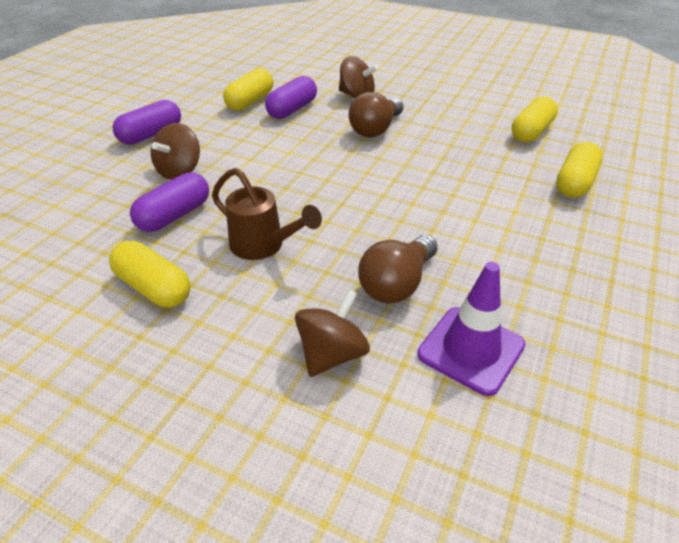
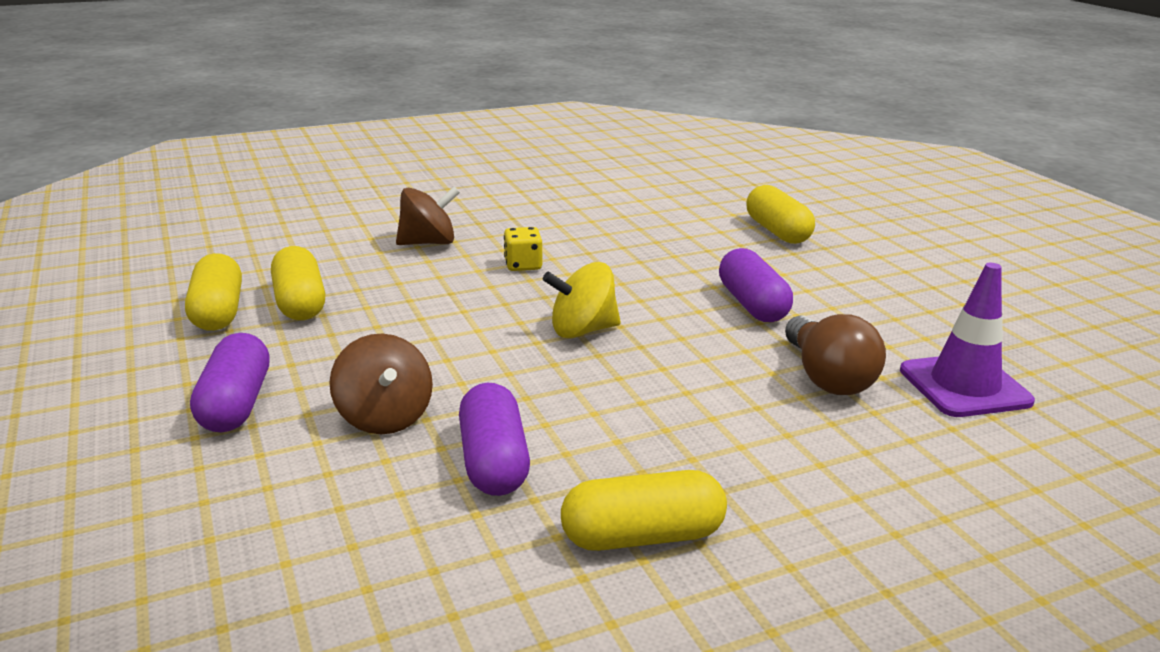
camera: 50 degrees left, 15 degrees down
(263, 246) = (656, 424): brown watering can -> none
(292, 109) = (380, 287): purple capsule -> purple capsule (752, 305)
(331, 179) = (582, 330): none -> yellow spinning top
(332, 354) = (902, 460): brown spinning top -> none
(375, 129) = (523, 265): brown light bulb -> yellow dice
(531, 132) = (665, 207): yellow capsule -> yellow capsule (218, 312)

